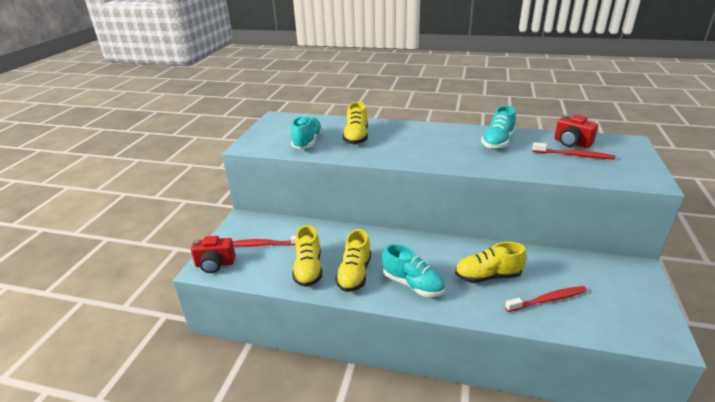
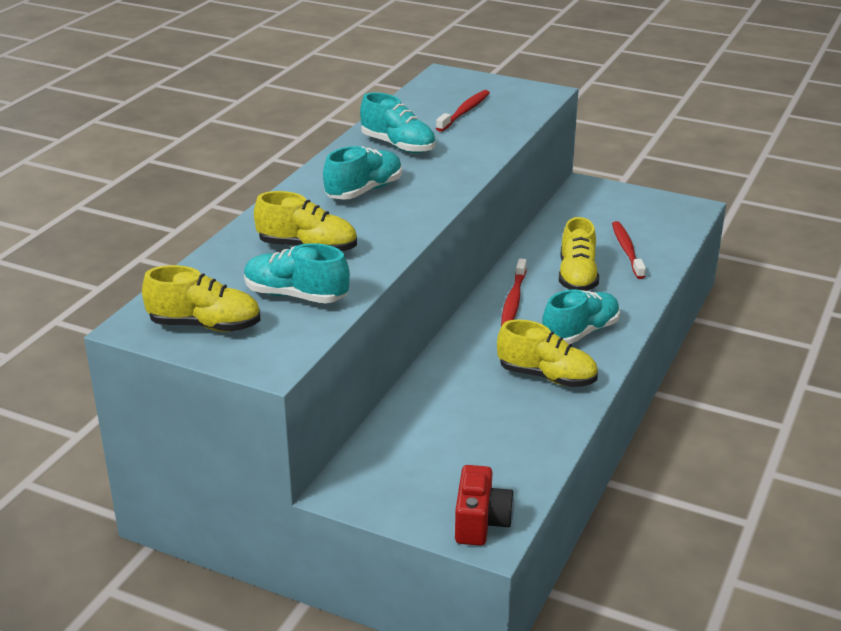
camera: 80 degrees left, 0 degrees up
(265, 244) = (440, 462): red toothbrush -> red toothbrush (513, 300)
(308, 269) = (523, 418): yellow shoe -> yellow shoe (205, 325)
(429, 141) = (364, 191): none -> turquoise shoe
(571, 143) = (429, 104): red camera -> none

